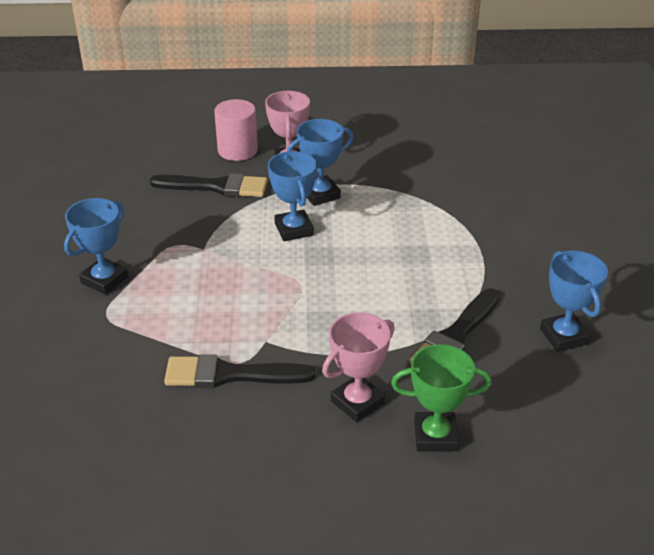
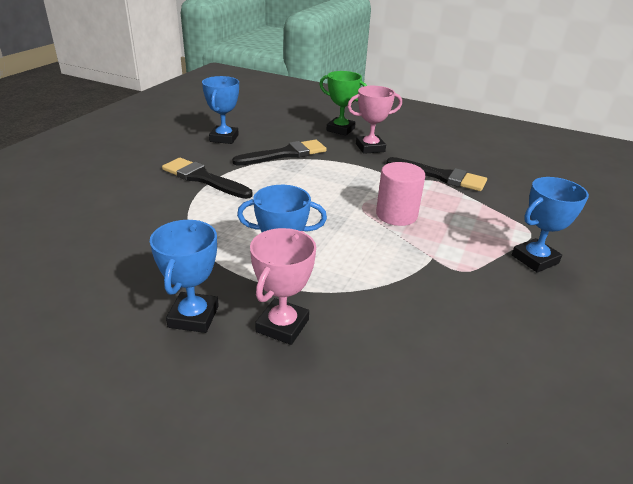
camera: 155 degrees left, 5 degrees down
(216, 187) = (392, 324): black brush -> black brush (203, 178)
(237, 150) = (334, 378): pink cylinder -> pink cylinder (396, 215)
(294, 229) = (336, 247): blue trophy -> blue trophy (194, 317)

